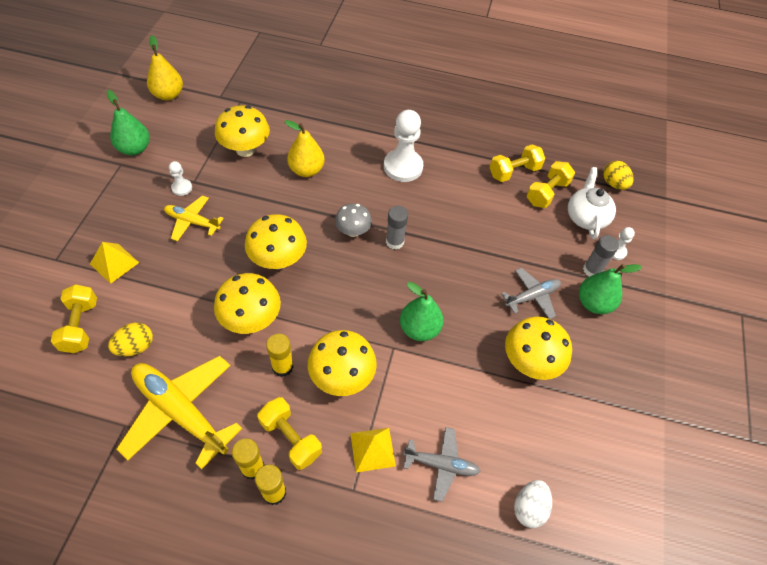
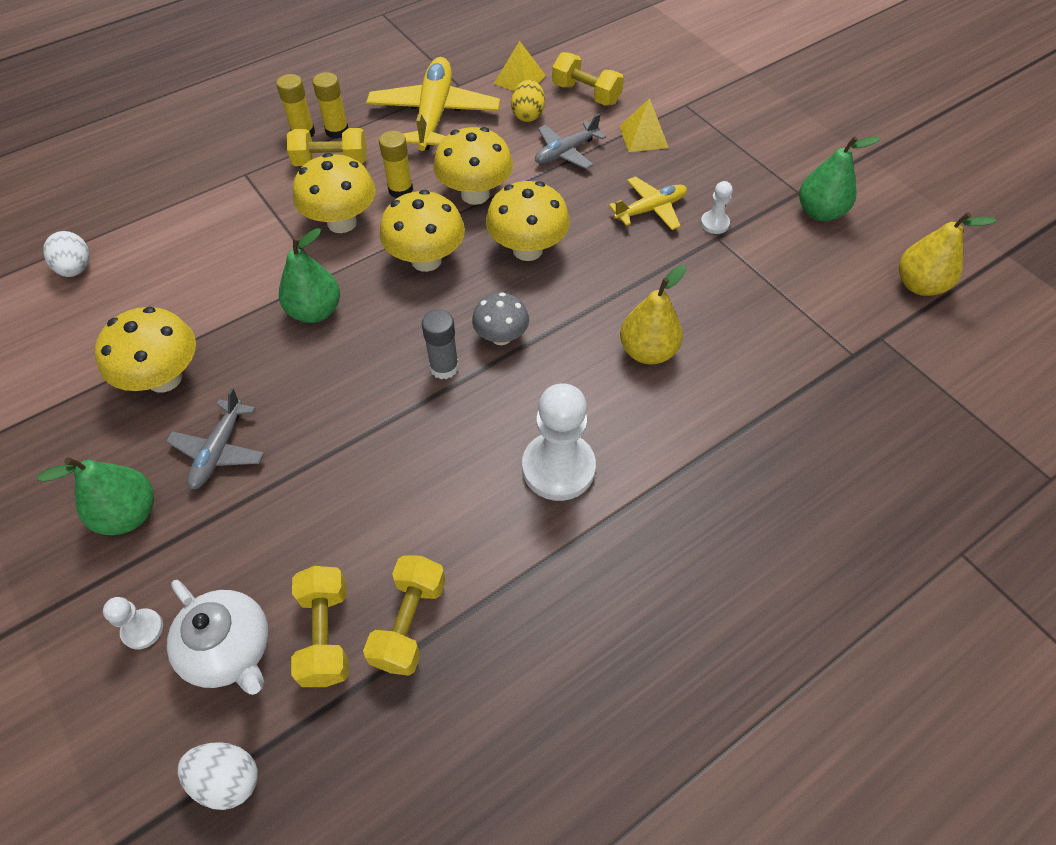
camera: 135 degrees right, 0 degrees up
(180, 412) = (434, 115): yellow plane -> yellow plane turned 75 degrees counterclockwise
(245, 149) = (740, 310): yellow mushroom -> yellow mushroom (426, 260)
(372, 449) = (256, 203): yellow pyramid -> yellow pyramid (519, 79)
(441, 464) = (185, 237): grey plane -> grey plane (566, 152)
(592, 270) = (161, 562): grey glue stick -> none
(613, 184) = (227, 779): yellow egg -> white egg

